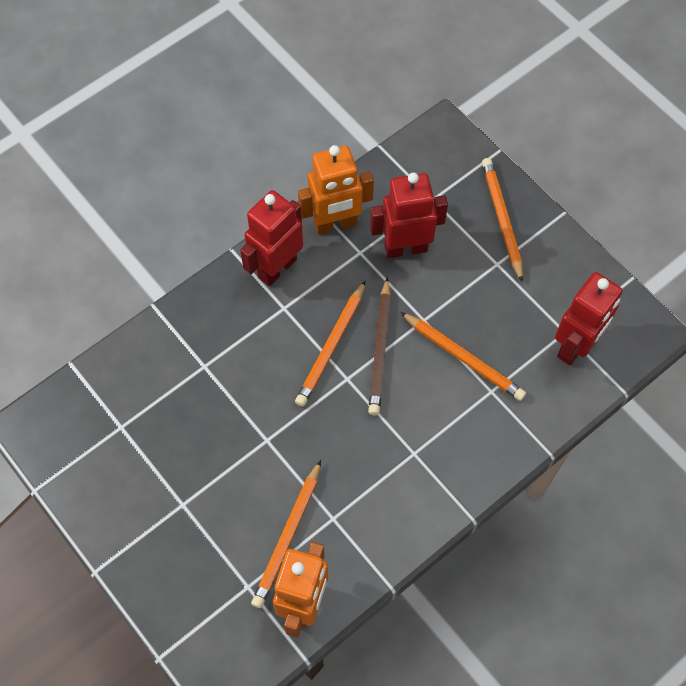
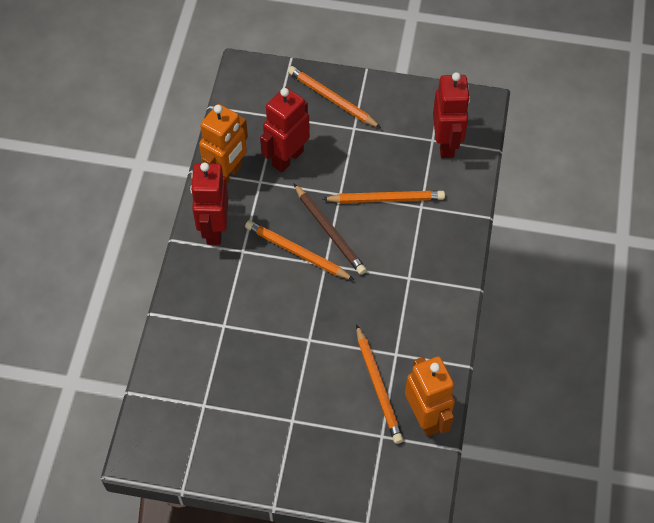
camera: 40 degrees left, 5 degrees down
(331, 346) = (296, 252): orange pencil -> orange pencil turned 135 degrees clockwise

